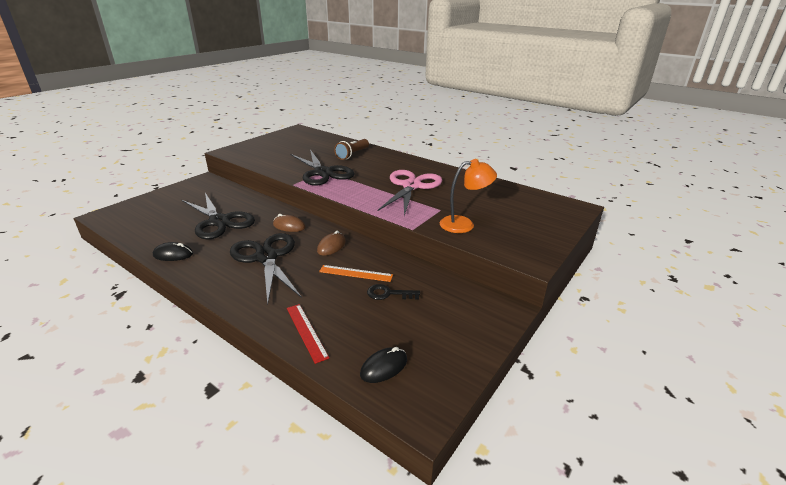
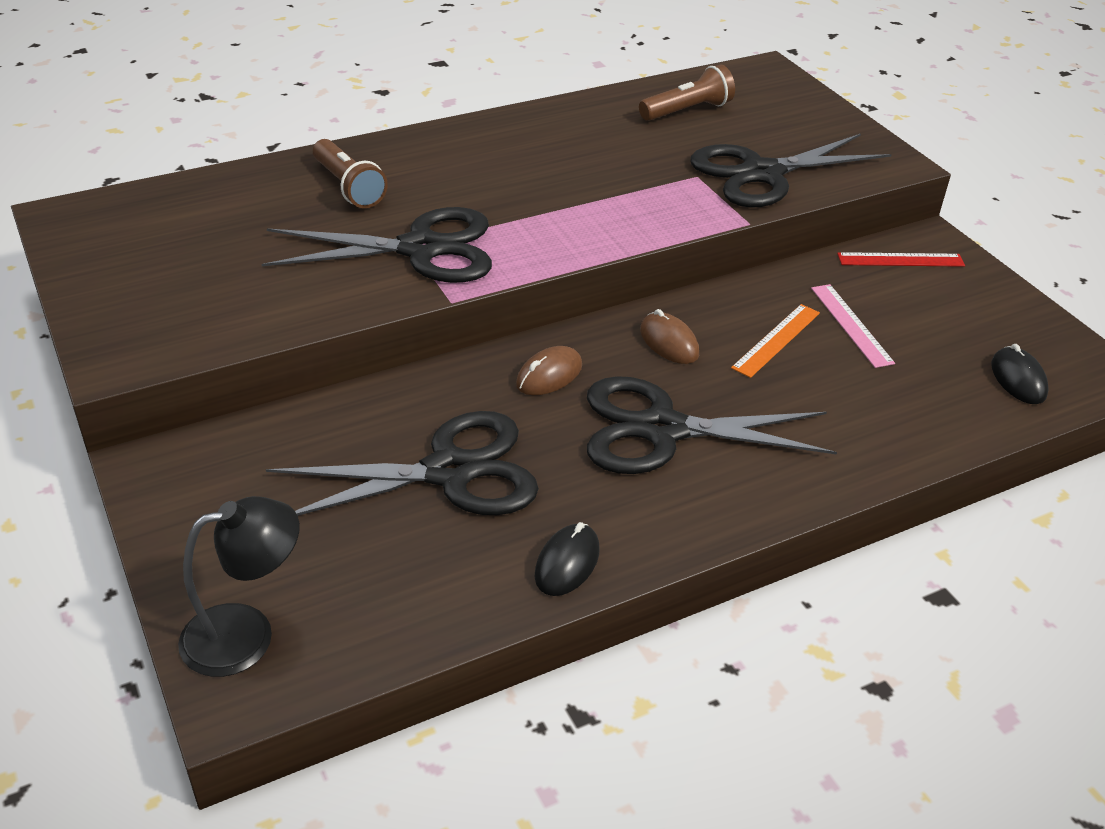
camera: 65 degrees left, 10 degrees up
(129, 210) = (246, 634): none -> black lamp
(306, 331) = (916, 430): red ruler -> red ruler (900, 260)
(388, 293) = (851, 325): black key -> pink ruler
(411, 186) = (579, 171): pink scissors -> none
(464, 224) = (762, 174): orange lamp -> black scissors
(499, 197) = (687, 111): none -> brown flashlight

